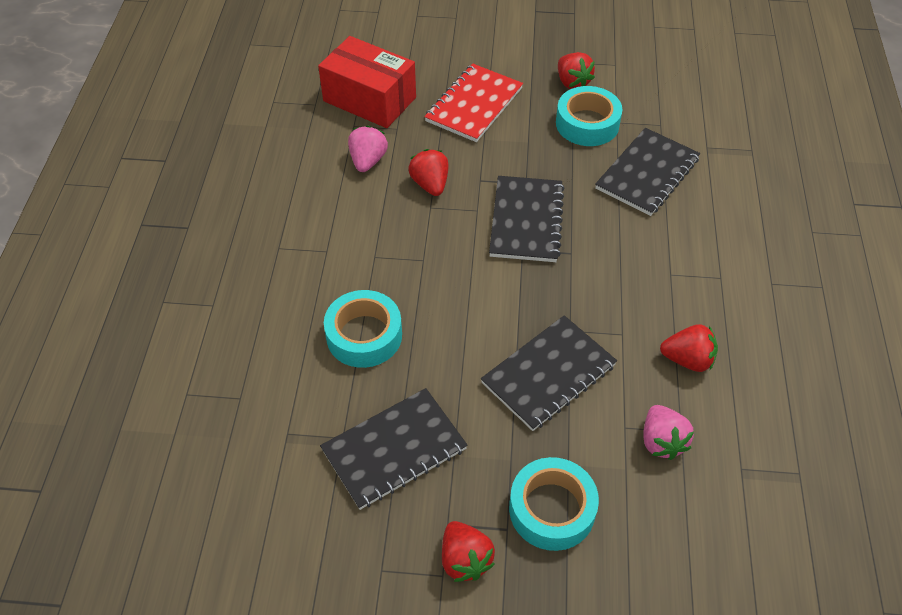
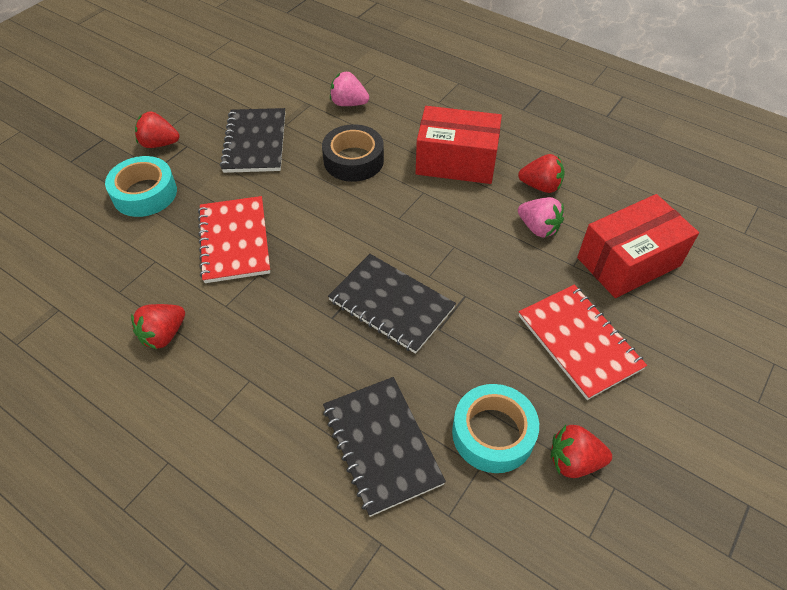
camera: 120 degrees right, 0 degrees up
(311, 249) = (456, 161): none -> red box
(364, 335) = (353, 160): turquoise tape -> black tape
(430, 184) = (482, 257): red strawberry -> red strawberry (540, 186)
(548, 374) = (234, 241): black notebook -> red notebook
(661, 441) = (124, 275): pink strawberry -> pink strawberry (348, 103)

